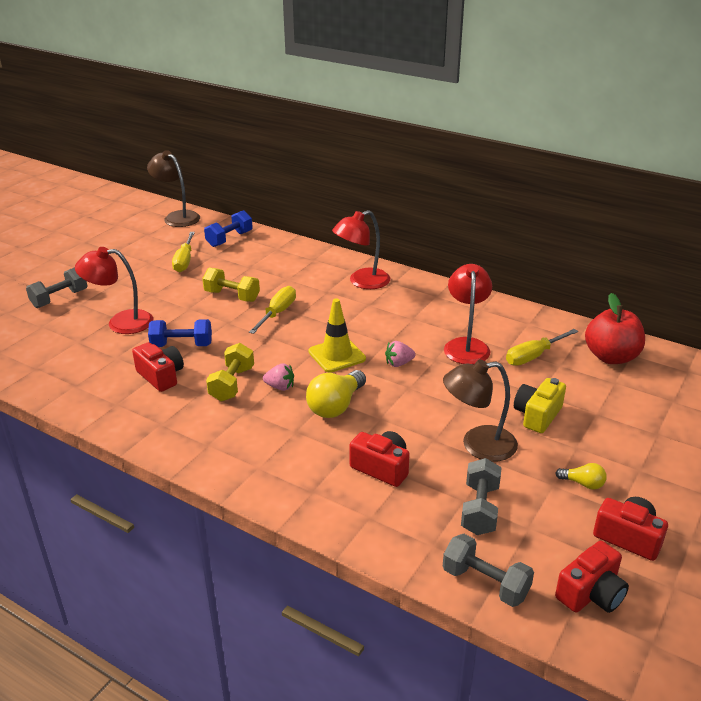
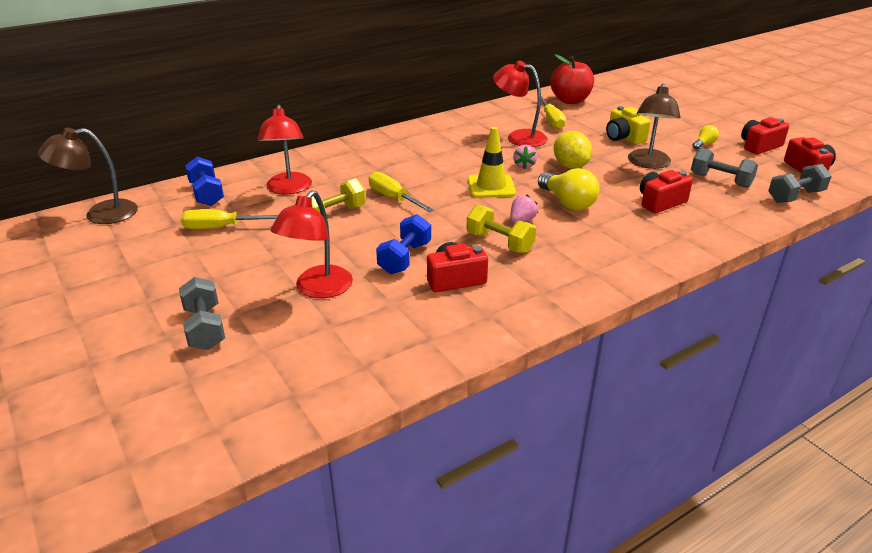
camera: 65 degrees left, 0 degrees up
(184, 261) = (221, 228): yellow screwdriver -> yellow screwdriver turned 150 degrees clockwise
(362, 282) = (379, 151): red lamp -> red lamp (288, 189)
(423, 392) = (570, 166): none -> yellow lemon

